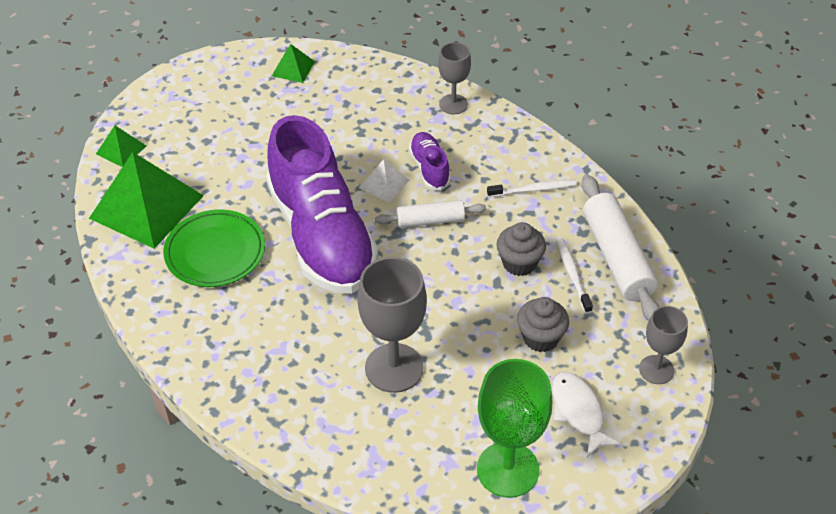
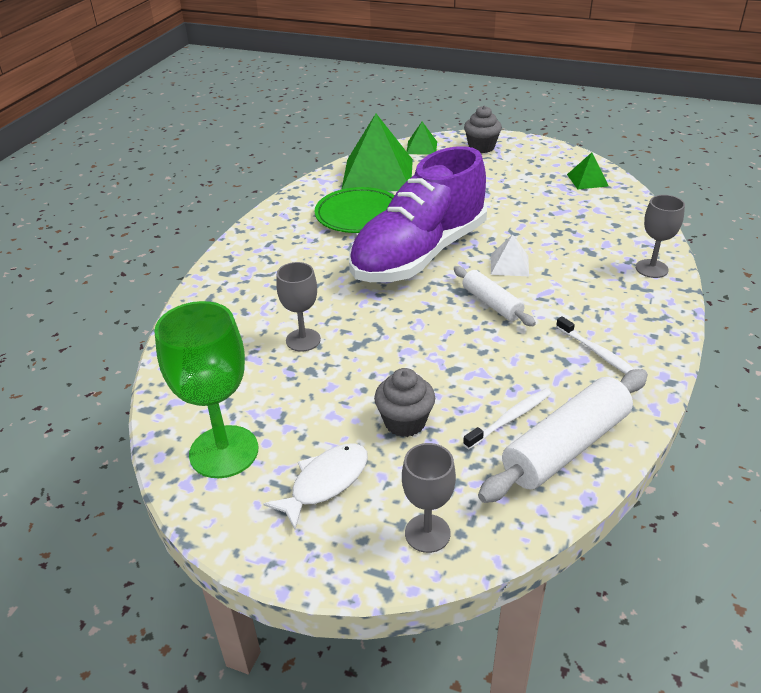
camera: 65 degrees right, 10 degrees down
(394, 368) = (303, 340): grey goblet -> grey goblet, size x0.59
(429, 168) = (555, 282): purple shoe -> none
(519, 263) = (491, 375): grey cupcake -> grey cupcake (481, 147)

